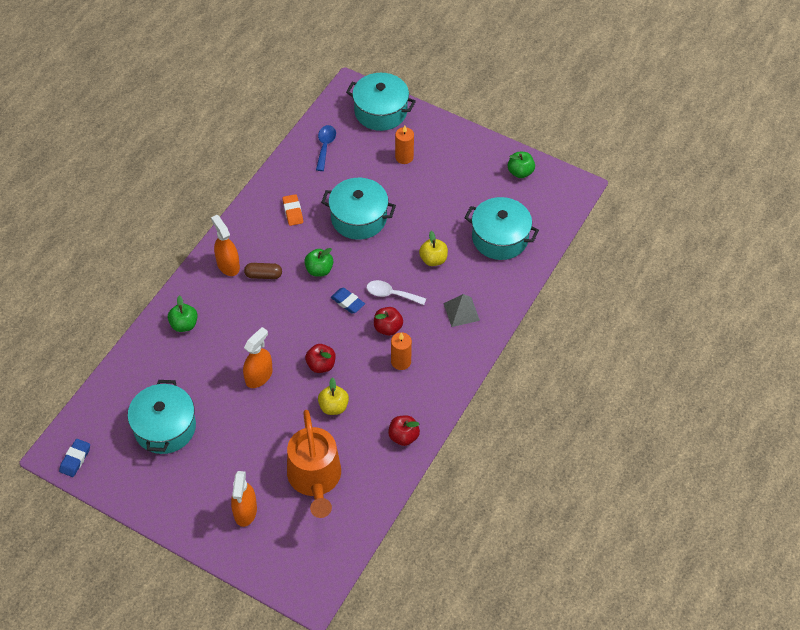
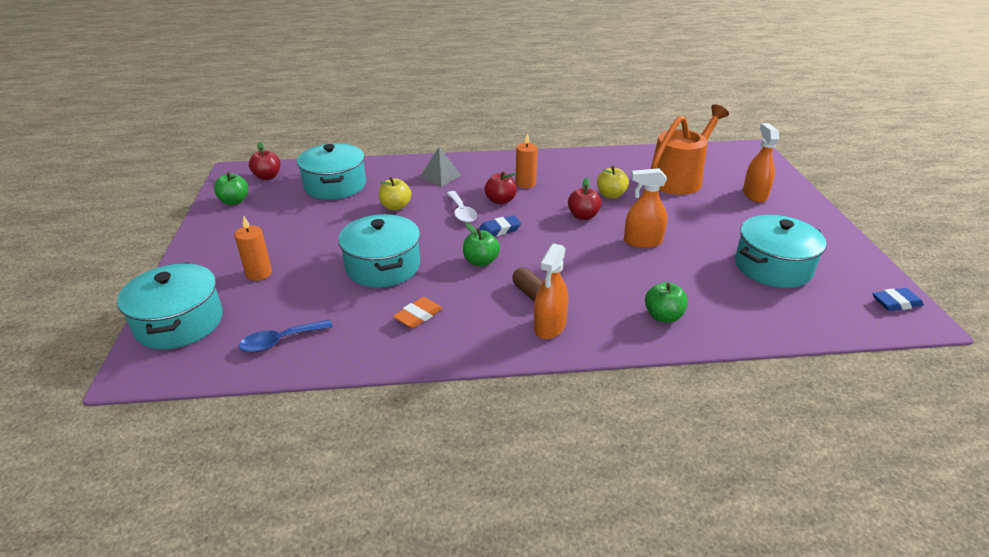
camera: 125 degrees left, 20 degrees down
(245, 511) = (754, 195): orange spray bottle -> orange spray bottle turned 60 degrees counterclockwise
(347, 302) = (499, 230): blue eraser -> blue eraser turned 60 degrees clockwise
(403, 436) = (588, 160): red apple -> red apple (267, 177)

